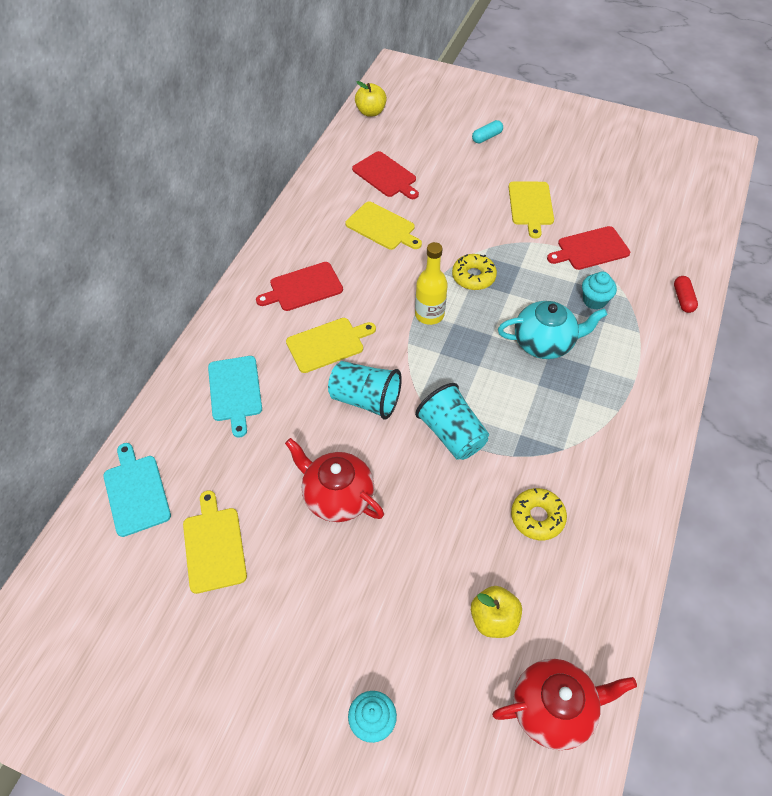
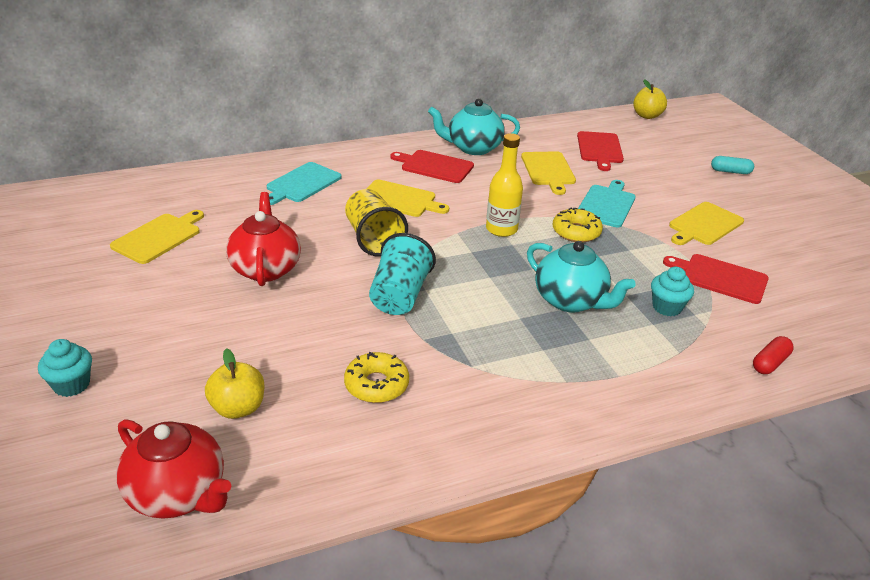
camera: 45 degrees right, 20 degrees down
(136, 492) = (169, 188): turquoise cutting board -> turquoise cutting board (606, 205)
(302, 244) = (473, 148): none -> turquoise teapot
(365, 399) = (373, 239): turquoise cup -> yellow cup

